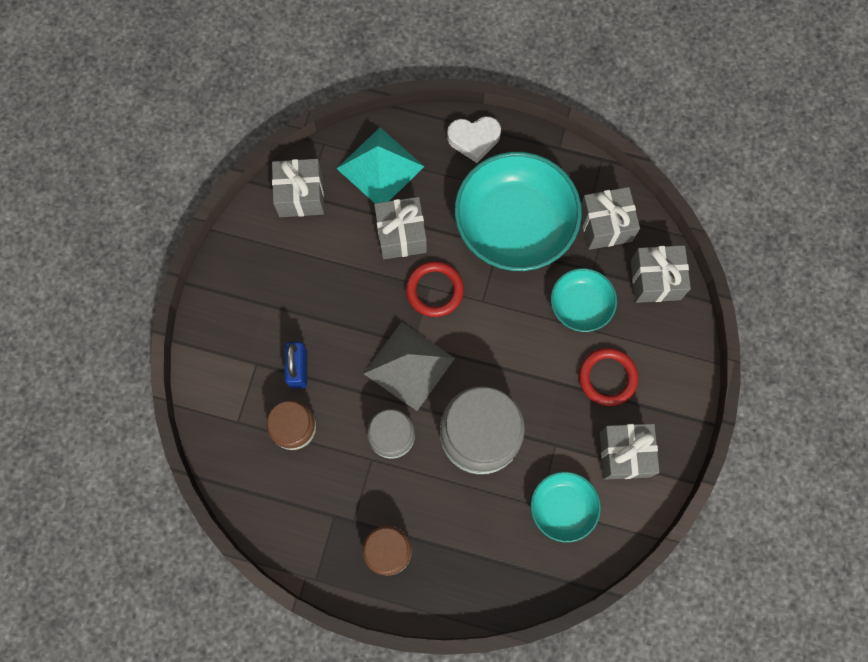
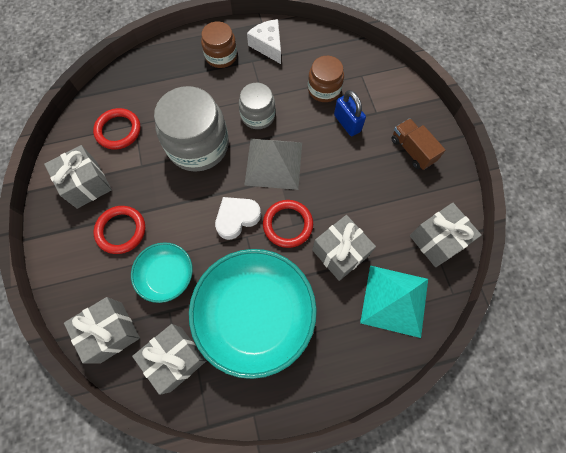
camera: 150 degrees right, 5 degrees down
(252, 297) = (412, 150): none -> brown truck
(320, 532) = (268, 46): none -> white cheese
(474, 139) = (334, 375): white heart -> white heart (237, 218)
(562, 508) = (118, 130): turquoise bowl -> red ring

